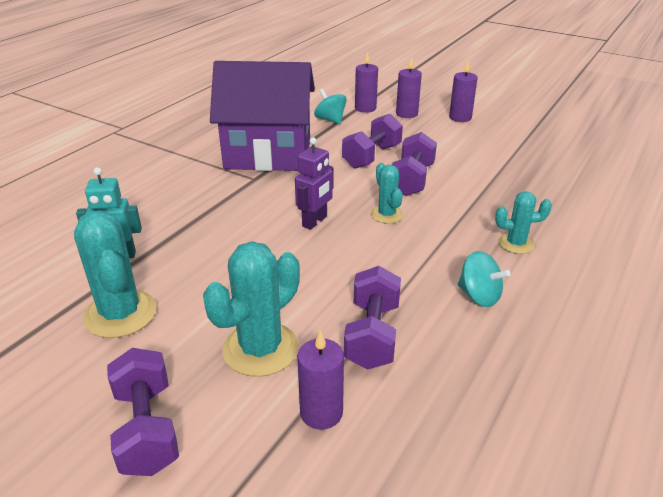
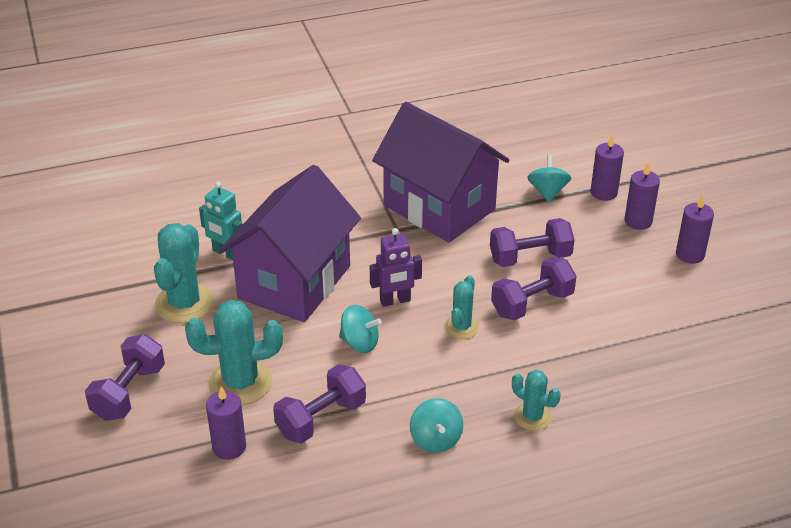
camera: 40 degrees right, 5 degrees up
(212, 247) = (294, 282): none -> purple house
(326, 262) = (359, 343): none -> turquoise spinning top

